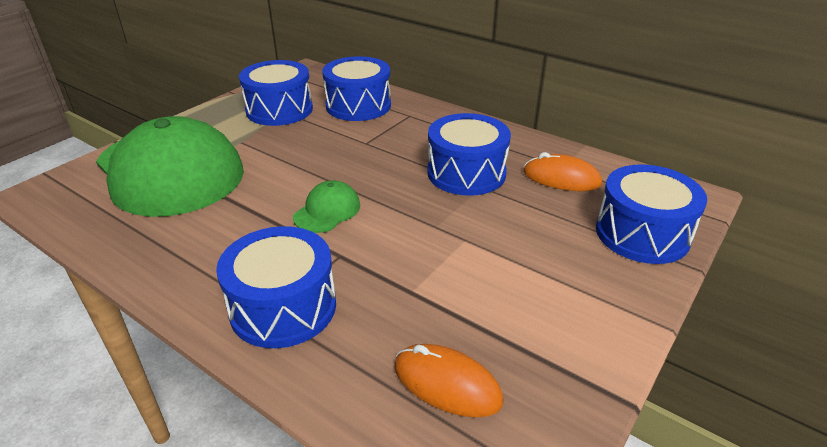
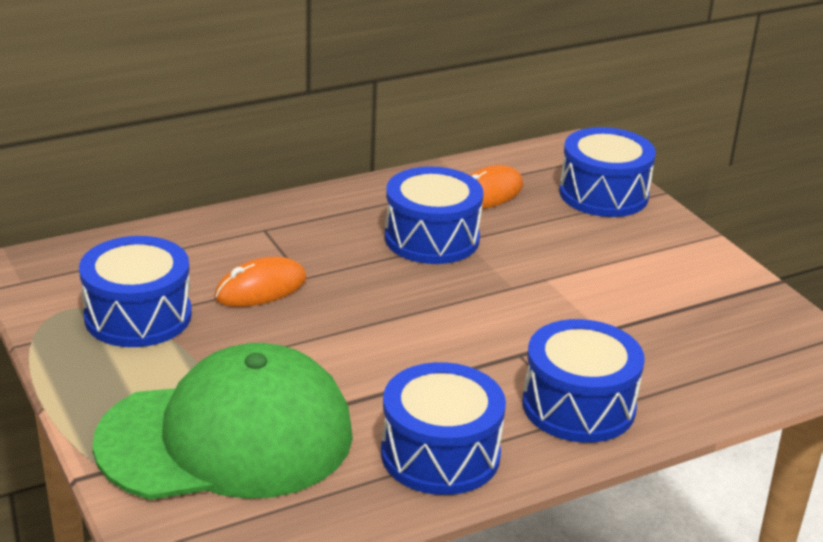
camera: 65 degrees left, 5 degrees down
(327, 211) = (432, 341): green cap -> none
(358, 105) = (196, 255): blue drum -> blue drum (440, 454)
(447, 384) = (722, 348): orange mouse -> orange mouse (261, 288)

